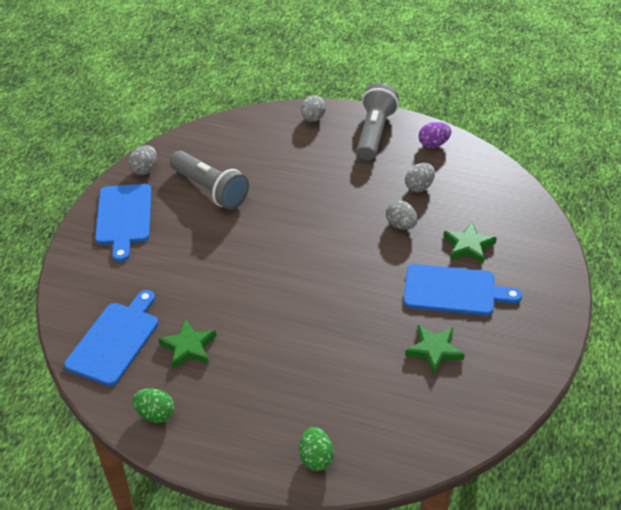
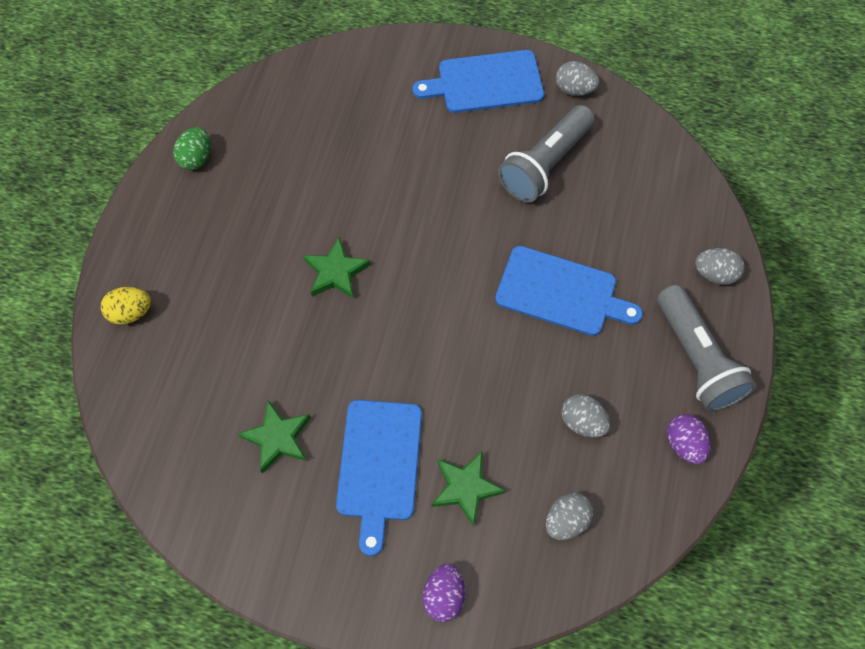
camera: 85 degrees right, 20 degrees up
(115, 340) = (295, 106): blue cutting board -> blue cutting board (561, 292)
(188, 347) = (285, 175): green star -> green star (336, 272)
(316, 458) = (131, 313): green egg -> yellow egg
(374, 133) = (696, 359): grey flashlight -> grey flashlight turned 60 degrees clockwise
(401, 225) = (500, 397): grey egg -> grey egg (566, 521)
(544, 260) = (444, 596): none -> purple egg

